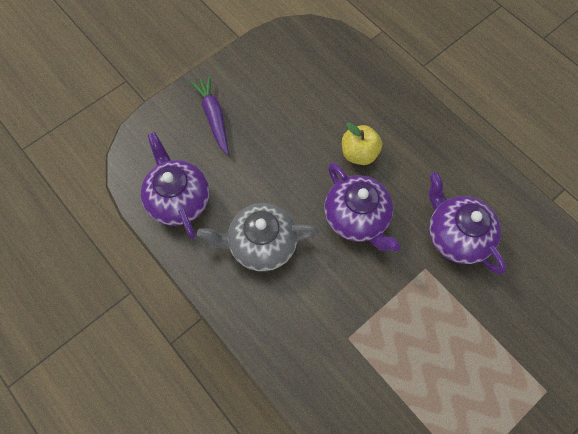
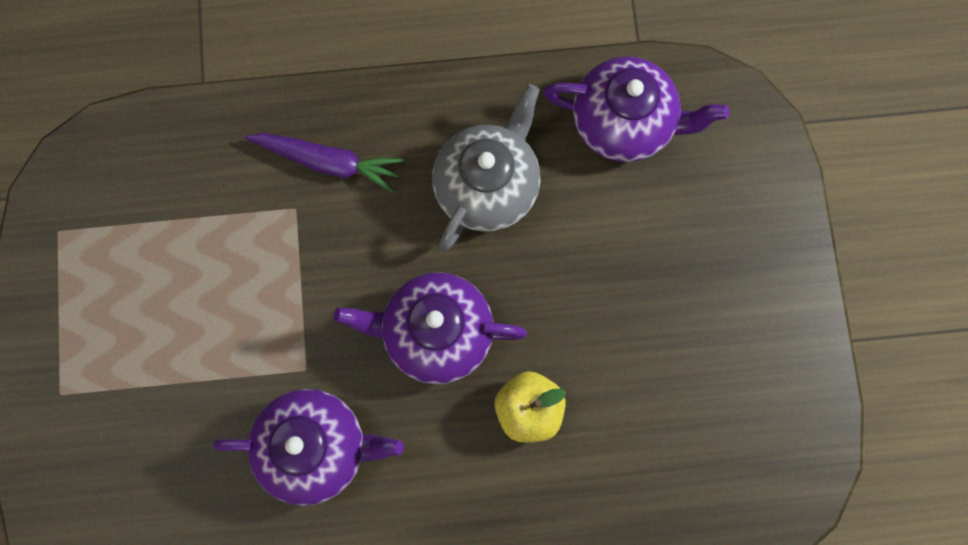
camera: 125 degrees right, 10 degrees up
(214, 117) = (728, 245): purple carrot -> purple carrot (328, 162)

